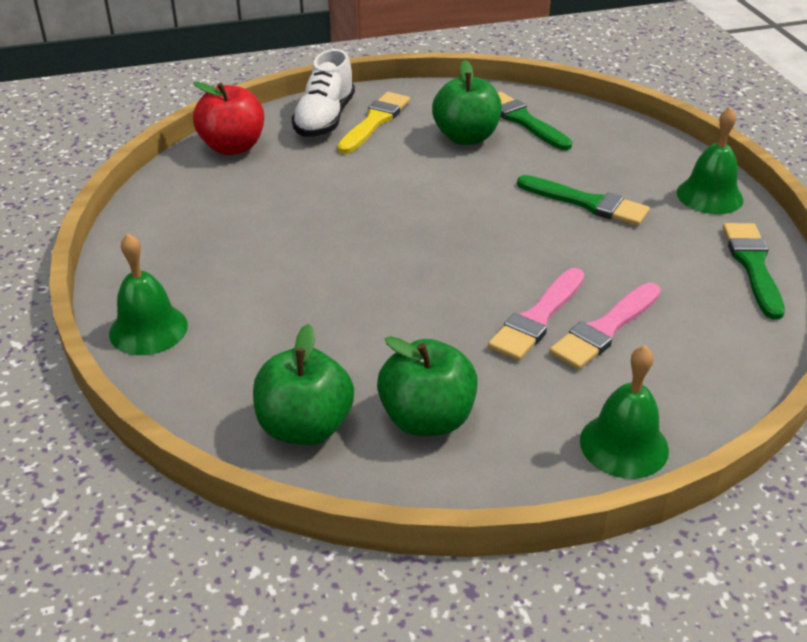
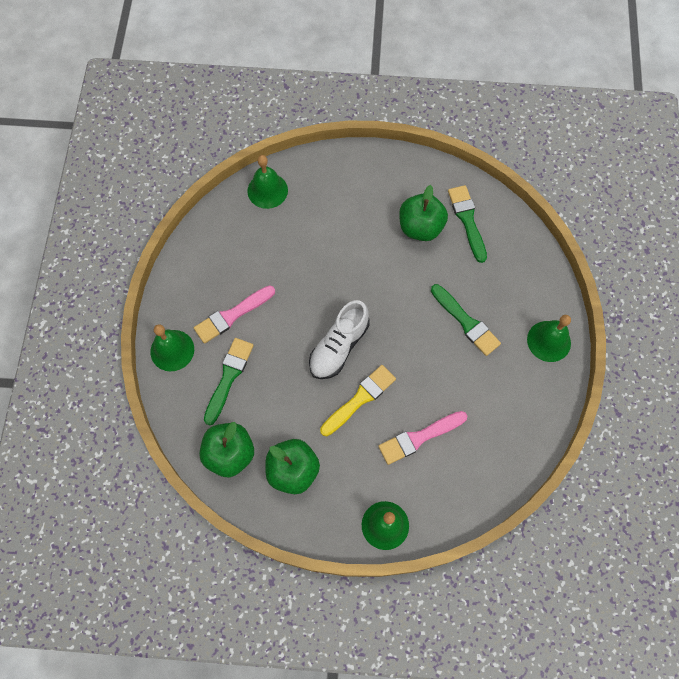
camera: 20 degrees right, 30 degrees up
(233, 147) = (267, 190): red apple -> green bell
(324, 119) = (336, 177): white shoe -> white shoe (339, 347)
(374, 122) = (367, 190): yellow brush -> yellow brush (360, 399)
(538, 318) = (386, 415): pink brush -> pink brush (232, 315)
(753, 266) = (536, 415): green brush -> green brush (228, 377)

